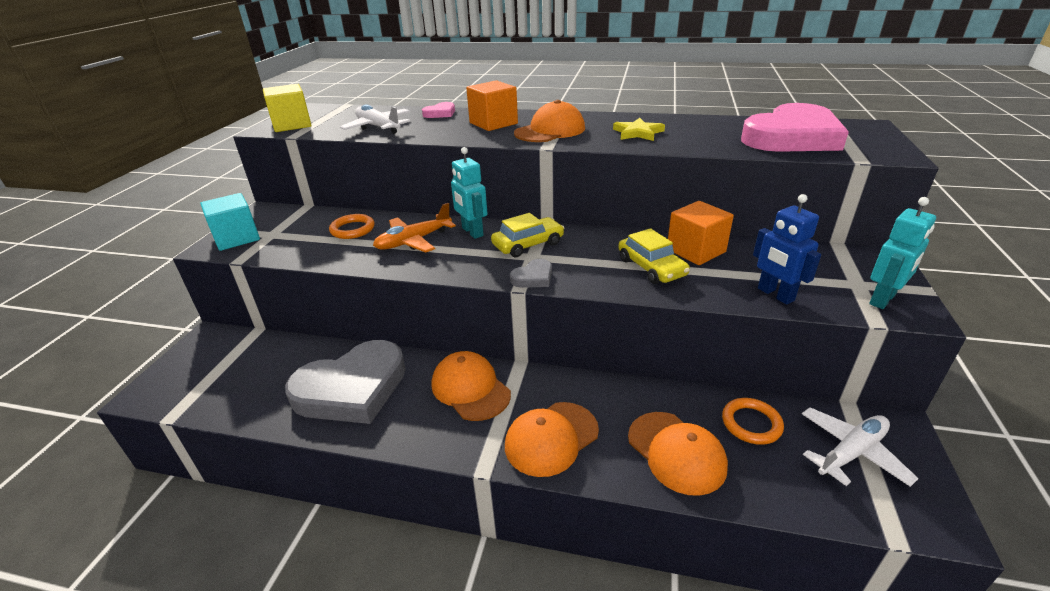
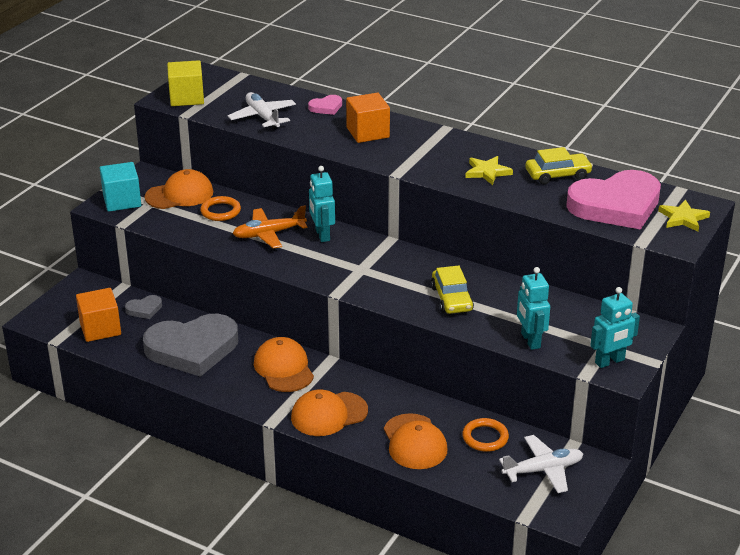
camera: 15 degrees right, 0 degrees up
(528, 244) = (363, 257): yellow car -> yellow car (557, 175)
(533, 277) = (351, 288): grey heart -> grey heart (144, 309)
(550, 131) = (412, 153): orange cap -> orange cap (179, 194)
(696, 251) = (501, 292): orange cube -> orange cube (100, 328)
(775, 294) = (530, 340): blue robot -> turquoise robot
(867, 136) = (683, 218): none -> yellow star

